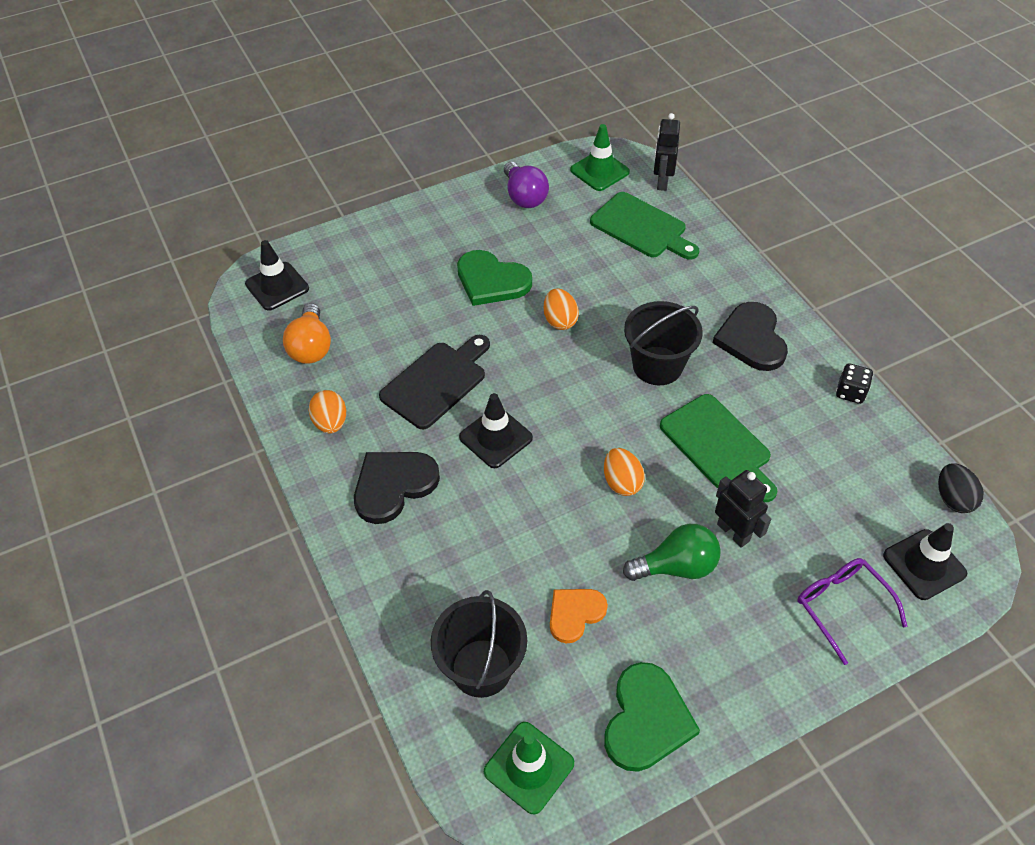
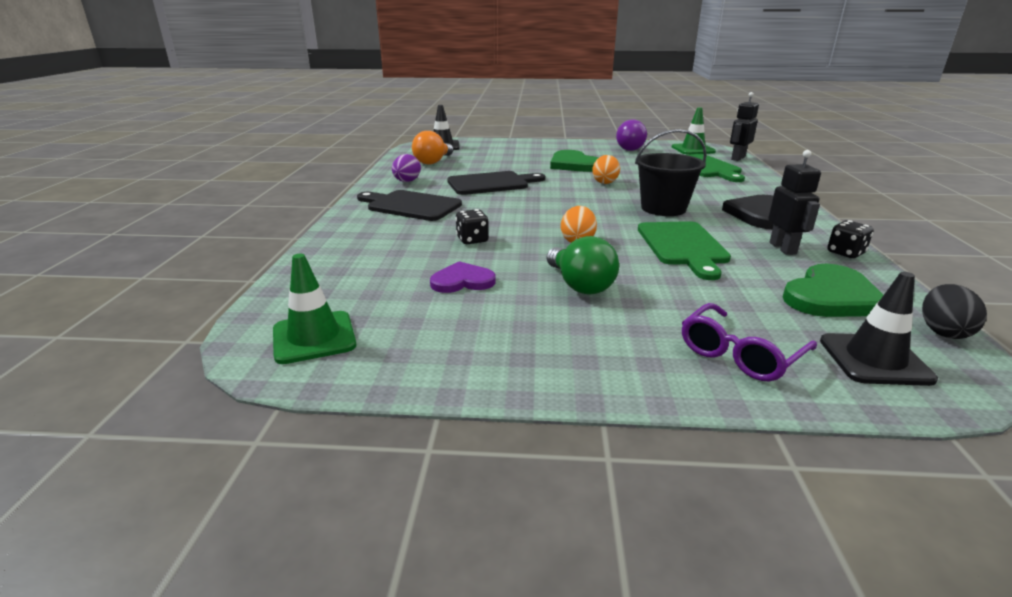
camera: 30 degrees right, 25 degrees down
(330, 423) = (407, 181): orange egg -> purple egg
(393, 485) = (411, 206): black heart -> black cutting board
(481, 668) = (355, 281): black bucket -> none
(495, 437) = (503, 206): black traffic cone -> none
(522, 531) = (472, 240): none -> black dice
(575, 614) = (462, 281): orange heart -> purple heart
(646, 719) = (450, 350): green heart -> green heart (832, 297)
(676, 566) = (580, 285): green light bulb -> green light bulb turned 45 degrees clockwise
(733, 532) = (655, 284): black robot -> black robot (783, 248)
(841, 606) = (740, 354): purple glasses -> purple glasses turned 135 degrees counterclockwise

